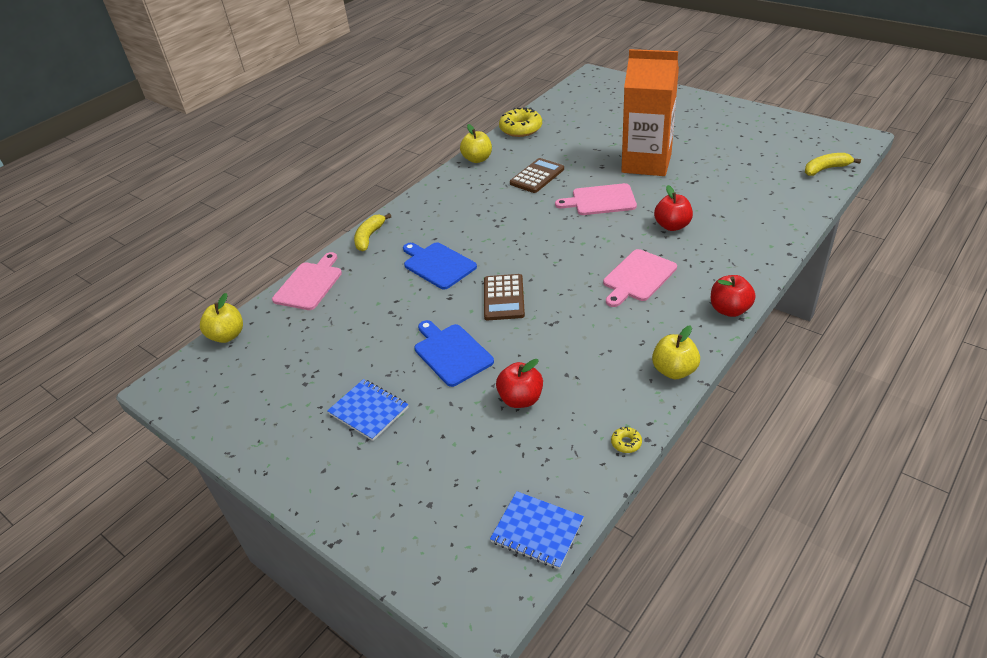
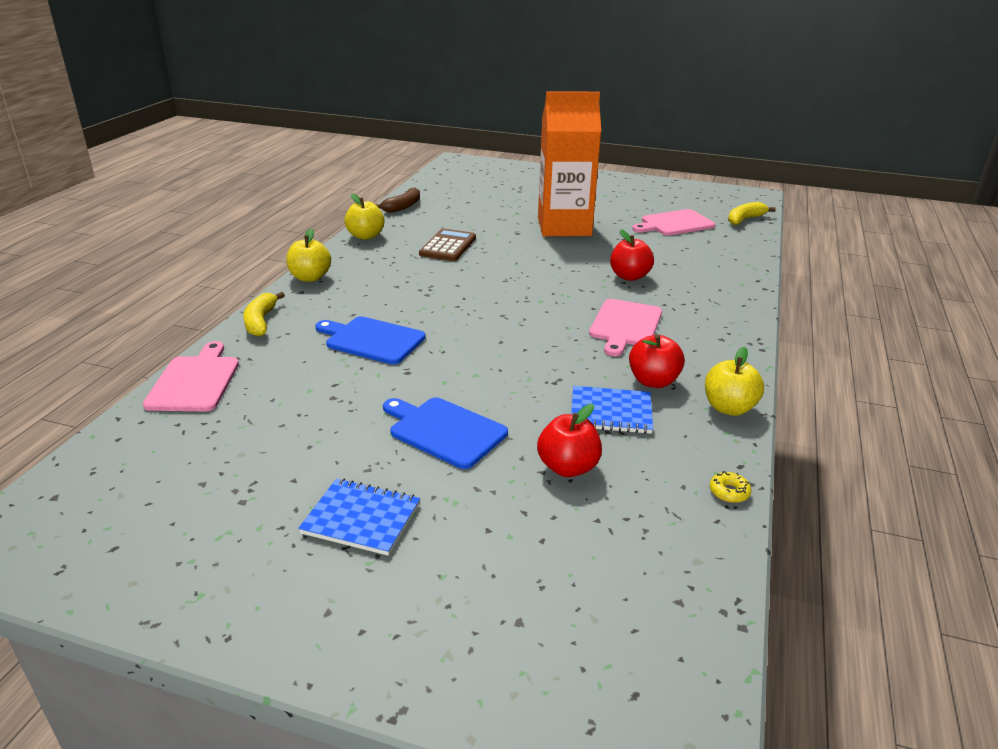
camera: 25 degrees left, 10 degrees down
(227, 336) = (83, 460): yellow apple -> yellow apple (310, 277)
(504, 298) = (479, 363): brown calculator -> none
(521, 128) = (402, 207): yellow donut -> brown banana
(537, 531) = (690, 620): blue notebook -> blue notebook (611, 412)
(600, 200) = (535, 261): pink cutting board -> pink cutting board (674, 223)
(729, 310) = (744, 343): red apple -> red apple (653, 381)

